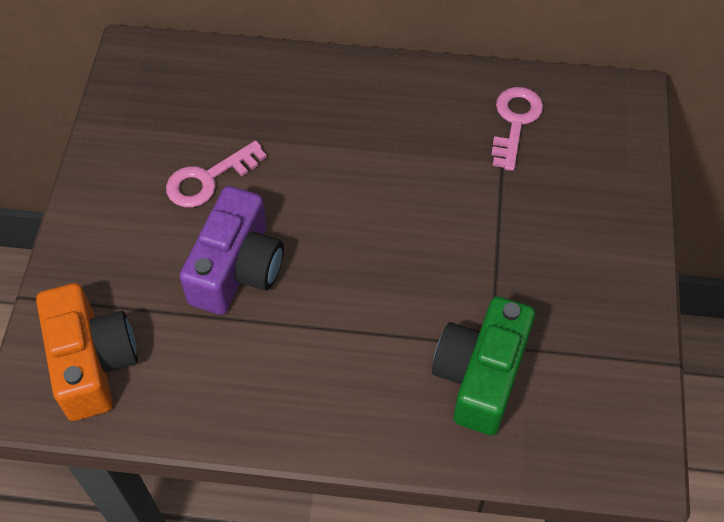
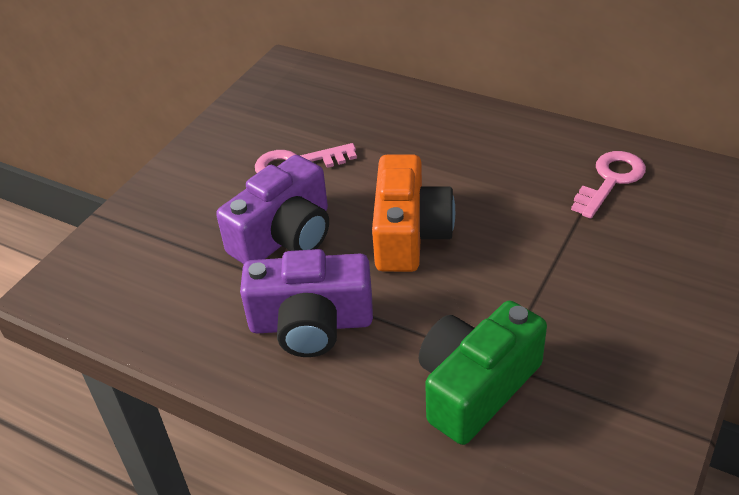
camera: 25 degrees right, 15 degrees down
(92, 362) = (119, 276): orange camera -> orange camera (409, 234)
(308, 357) = (311, 323): none -> purple camera

